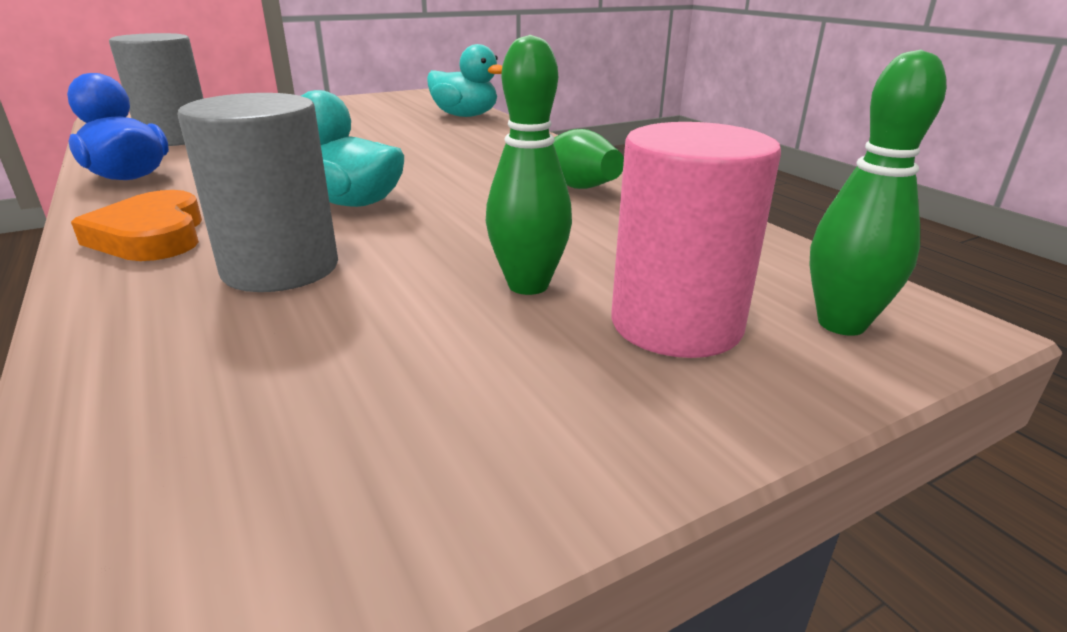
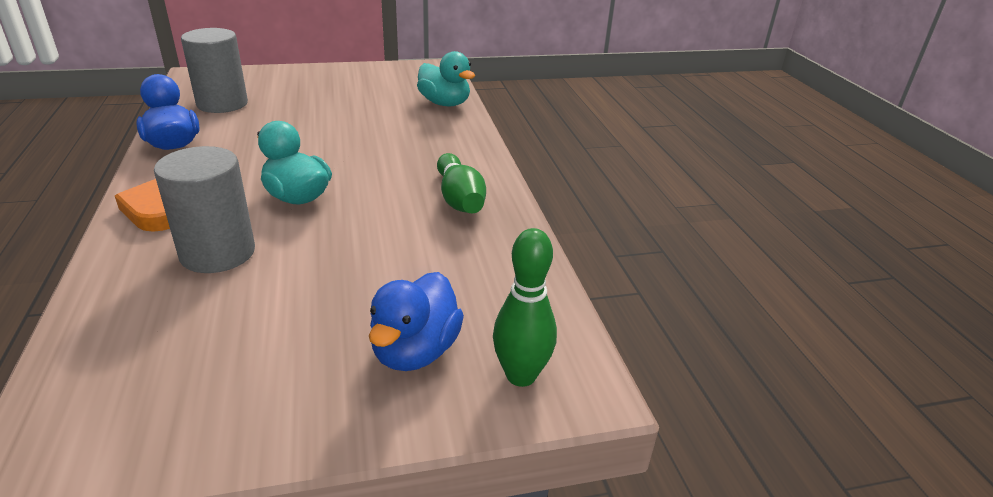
camera: 15 degrees right, 5 degrees up
(528, 285) = (352, 299): green bowling pin -> none
(676, 324) = (415, 351): pink cylinder -> blue duck

